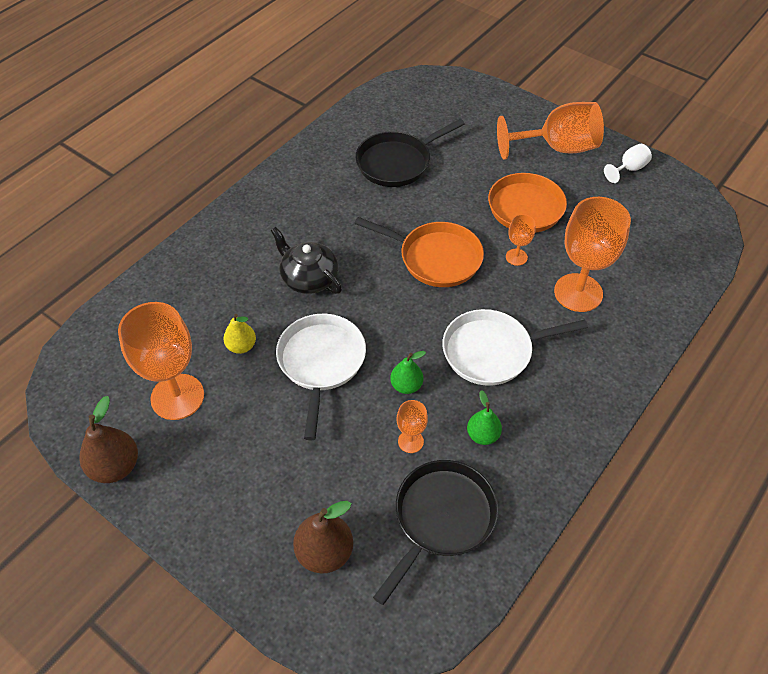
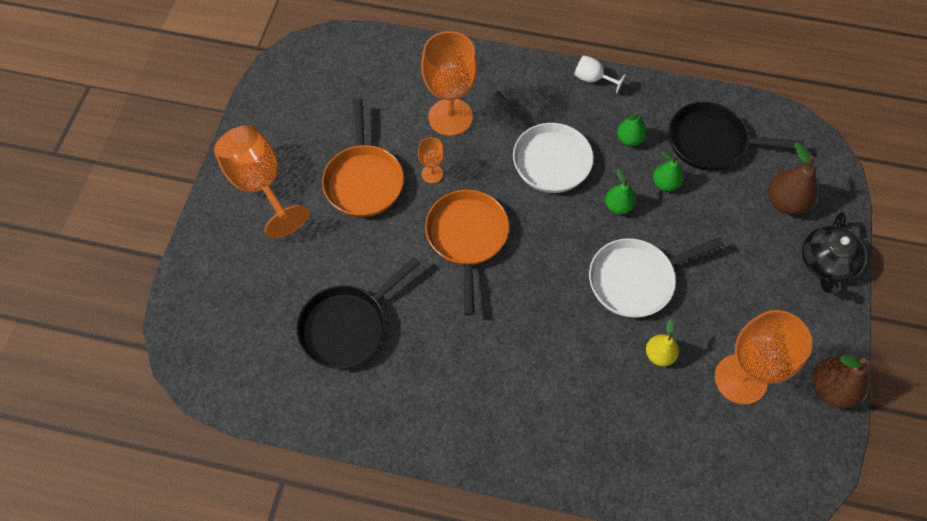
camera: 115 degrees left, 10 degrees up
(308, 278) = (550, 337): black teapot -> black teapot (826, 263)
(397, 162) = (348, 326): black pan -> black pan turned 105 degrees clockwise
(410, 441) = (665, 184): orange goblet -> green pear
(629, 169) = (268, 118): white goblet -> white goblet (592, 79)

